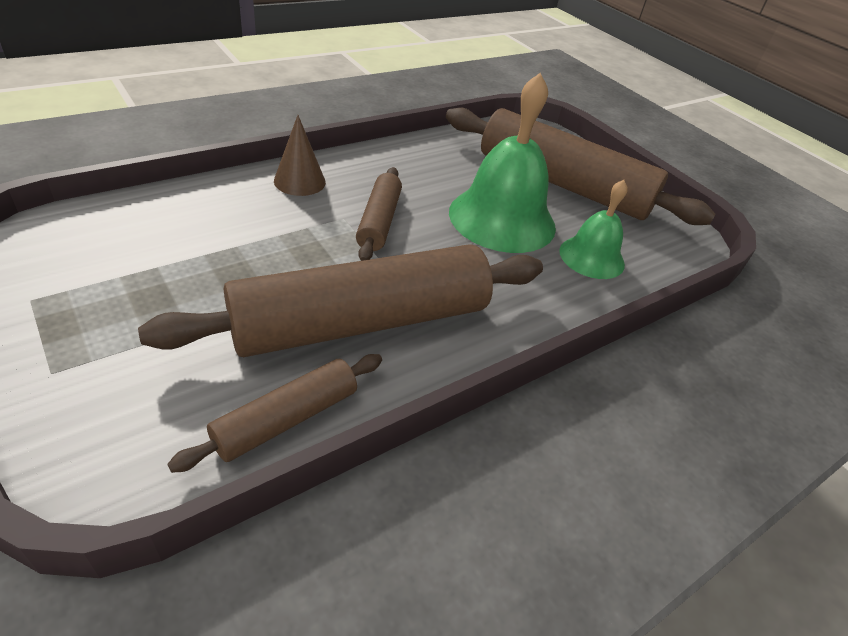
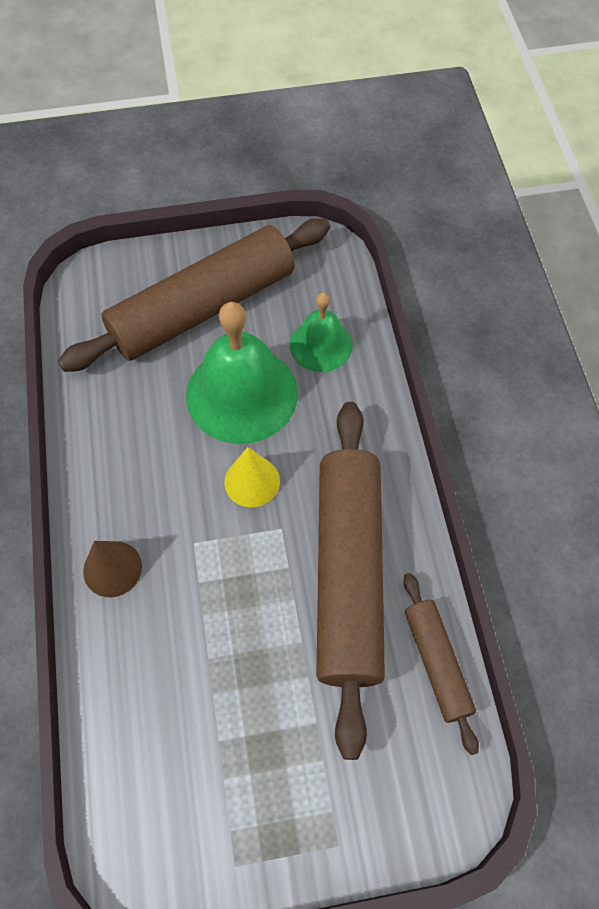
camera: 60 degrees left, 20 degrees up
(378, 221) = (211, 511): brown rolling pin -> none
(422, 240) = (252, 481): none -> yellow cone

